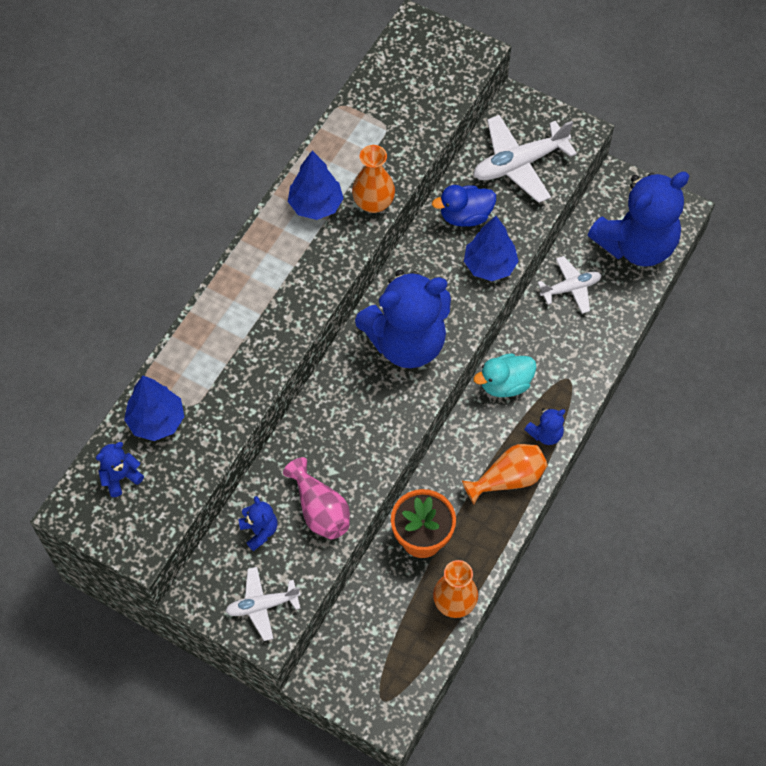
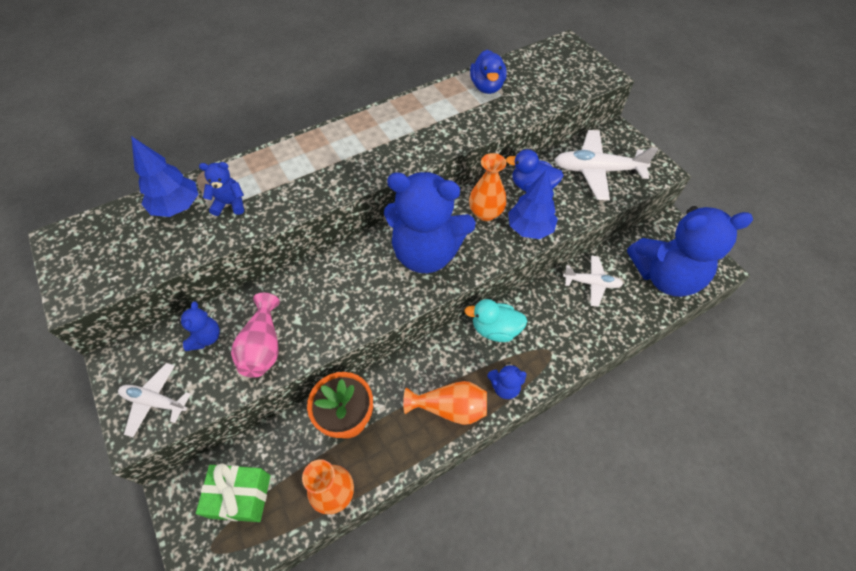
camera: 30 degrees right, 5 degrees down
(120, 477) = (115, 233): blue teddy bear -> blue teddy bear (230, 204)
(316, 205) = (413, 119): blue tree -> none
(365, 126) = (487, 87): none -> blue duck
(373, 203) = (458, 134): orange vase -> orange vase (485, 213)
(375, 650) = (240, 496): none -> green gift

